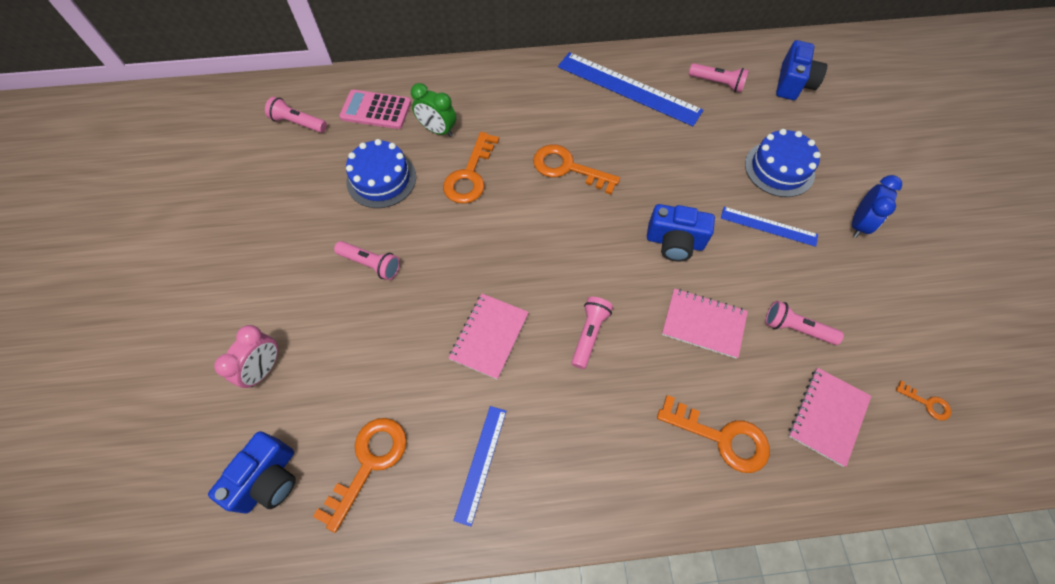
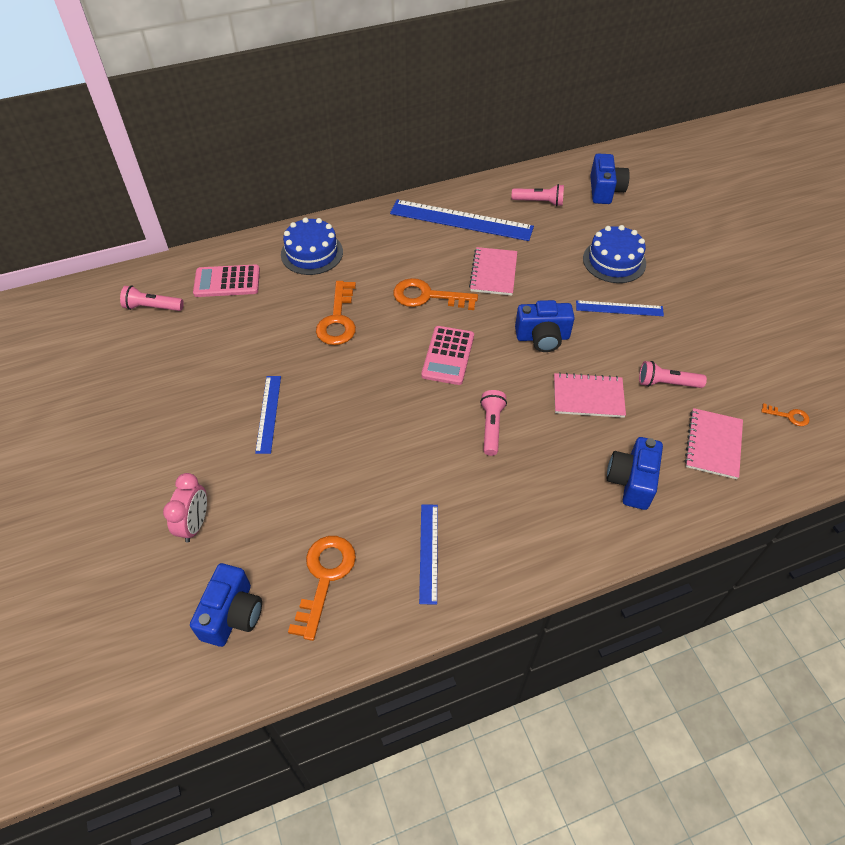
camera: 15 degrees left, 10 degrees down
(371, 264) = (268, 413): pink flashlight -> blue ruler
(381, 179) = (253, 340): blue cake -> blue cake (312, 253)
(437, 130) = (294, 288): green clock -> none
(489, 336) = (402, 449): pink notebook -> pink notebook (493, 273)
(568, 241) = (448, 356): none -> pink calculator
(721, 437) = (631, 481): orange key -> blue camera
(858, 224) = (693, 291): blue clock -> none

